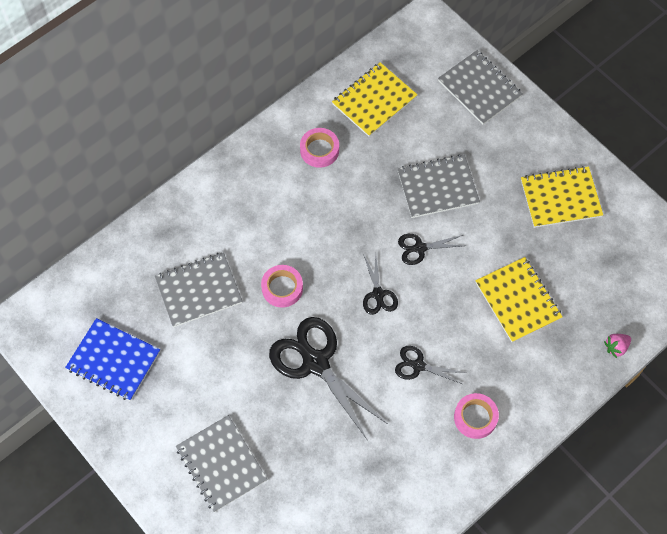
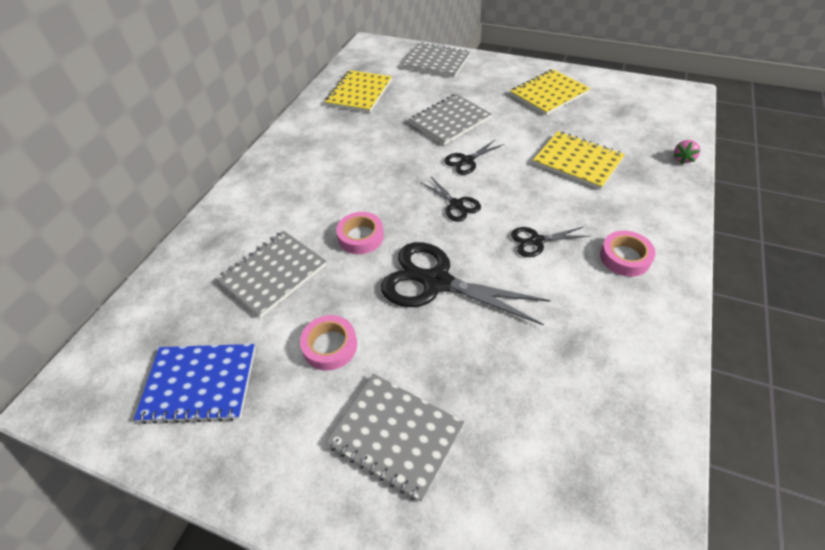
camera: 25 degrees left, 15 degrees down
(319, 150) = (333, 134): pink tape -> pink tape (330, 346)

